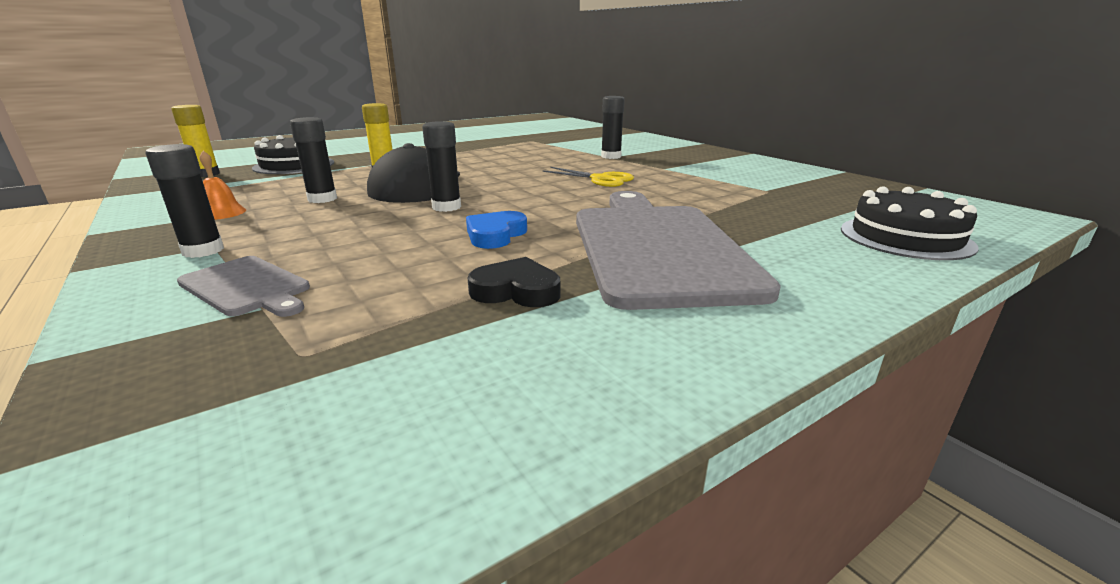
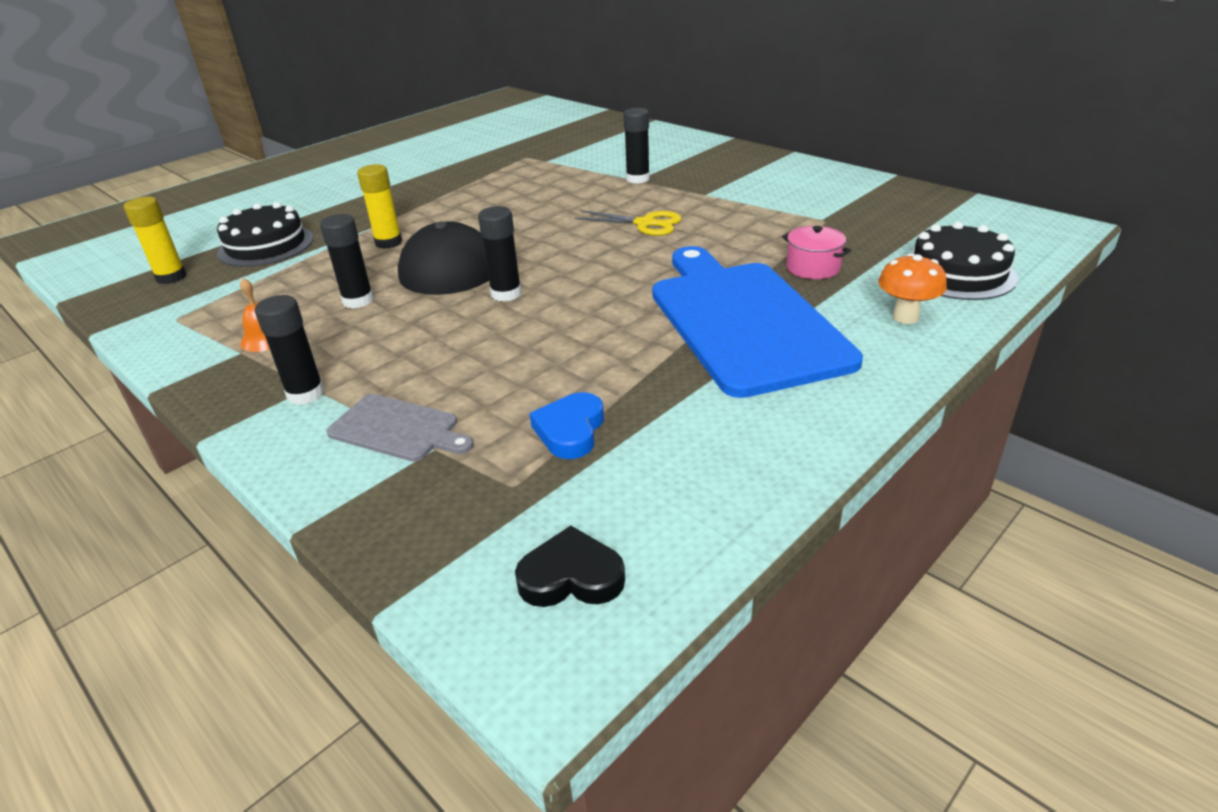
camera: 10 degrees left, 10 degrees up
(495, 235) = (583, 327): blue heart -> blue heart (570, 430)
(516, 291) = (644, 393): black heart -> black heart (571, 576)
(657, 248) = (743, 321): grey cutting board -> blue cutting board
(746, 219) = (813, 268): none -> pink pot
(840, 264) = (905, 317): none -> orange mushroom

